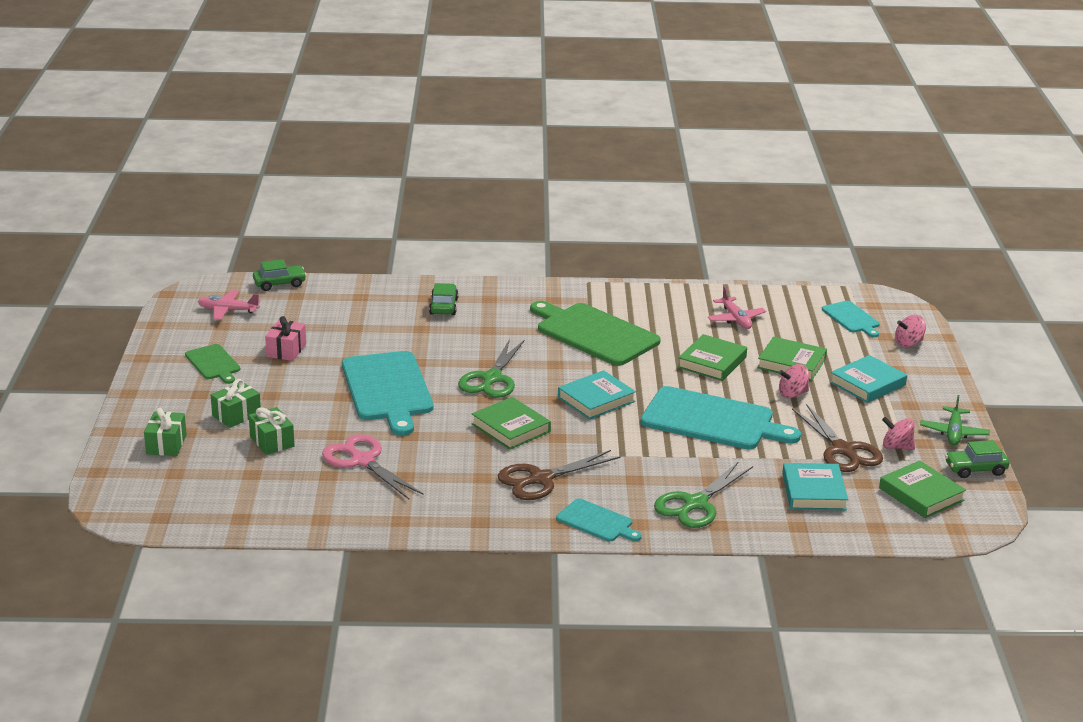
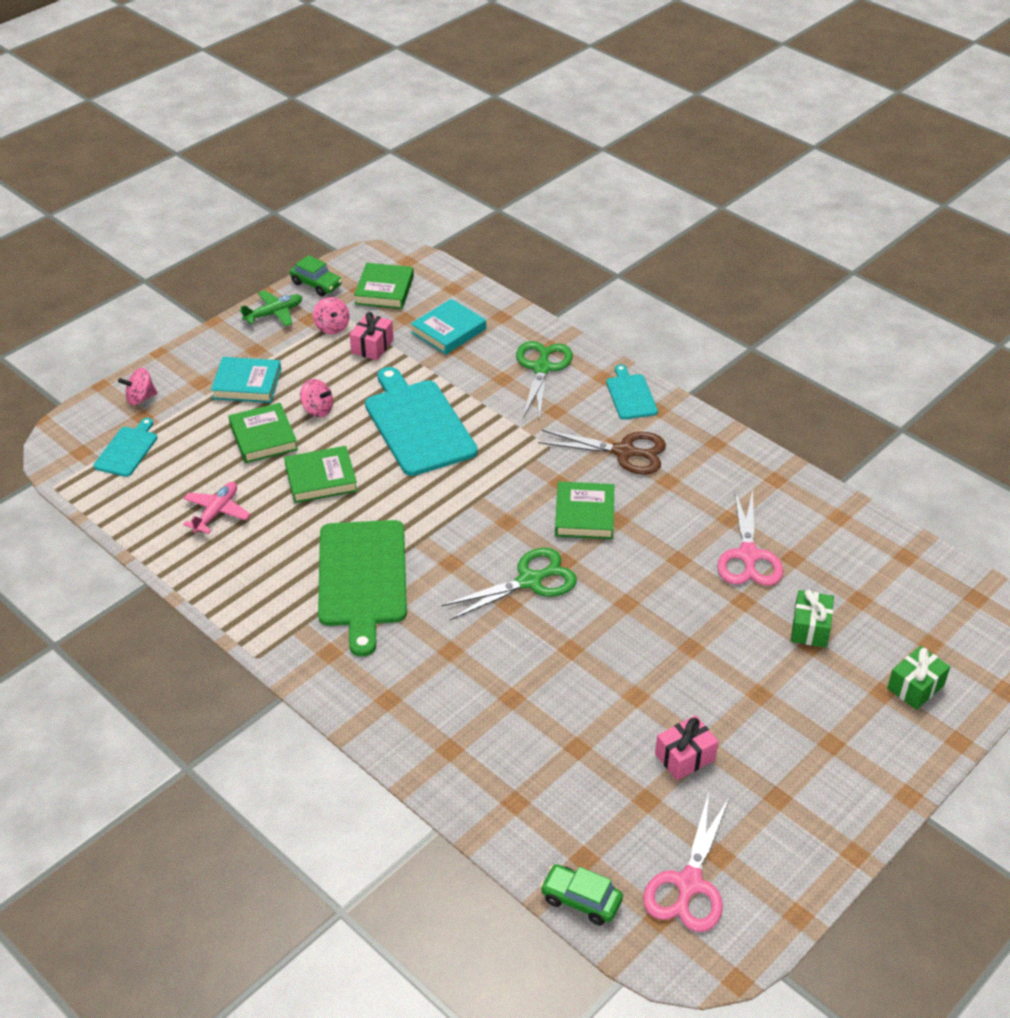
camera: 135 degrees left, 15 degrees up
(214, 363) = (781, 786): green cutting board -> none
(228, 310) = (689, 884): pink plane -> pink scissors
(236, 415) = (817, 686): green gift -> none
(388, 389) = (639, 628): turquoise cutting board -> none
(443, 306) = (448, 719): green car -> none
(596, 399) = (475, 500): turquoise book -> none
(696, 504) = (542, 368): green scissors -> green scissors turned 75 degrees counterclockwise
(843, 450) = (372, 346): brown scissors -> pink gift
(908, 343) = (140, 398): pink spinning top -> pink spinning top turned 135 degrees clockwise

